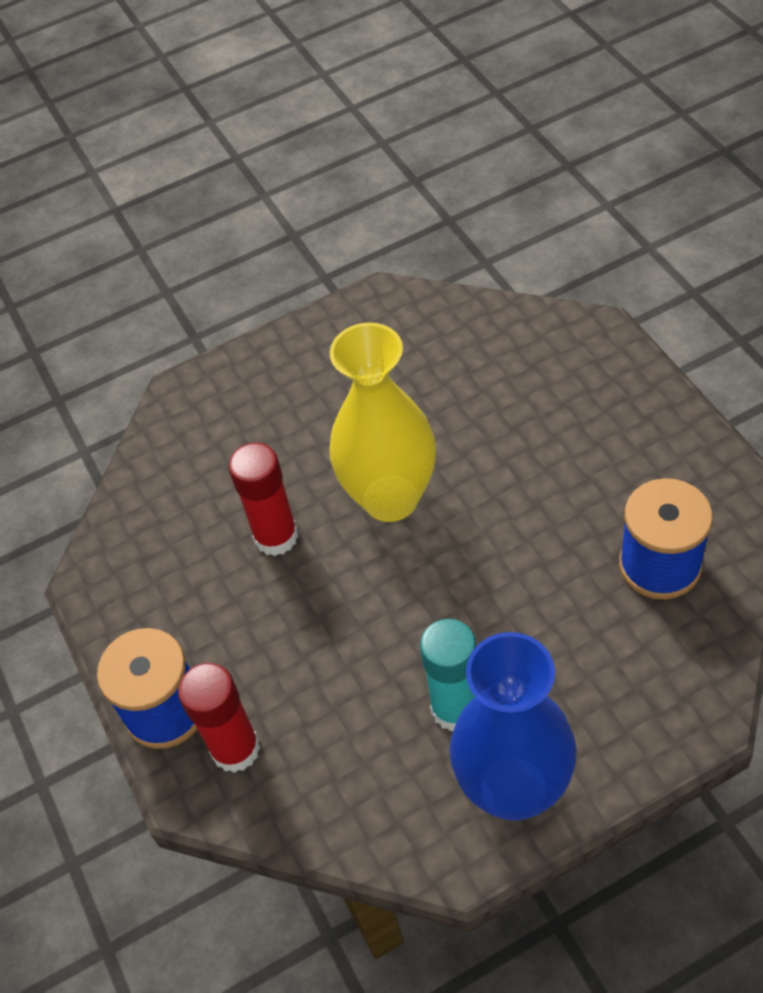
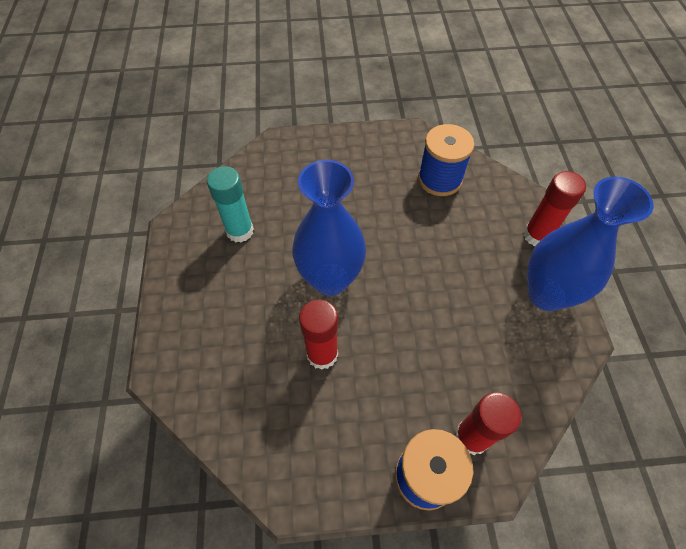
camera: 75 degrees left, 5 degrees up
(390, 498) = (330, 279): yellow vase -> blue vase
(455, 708) = (488, 302): turquoise glue stick -> turquoise glue stick (240, 231)
(627, 745) = (537, 235): none -> red glue stick

